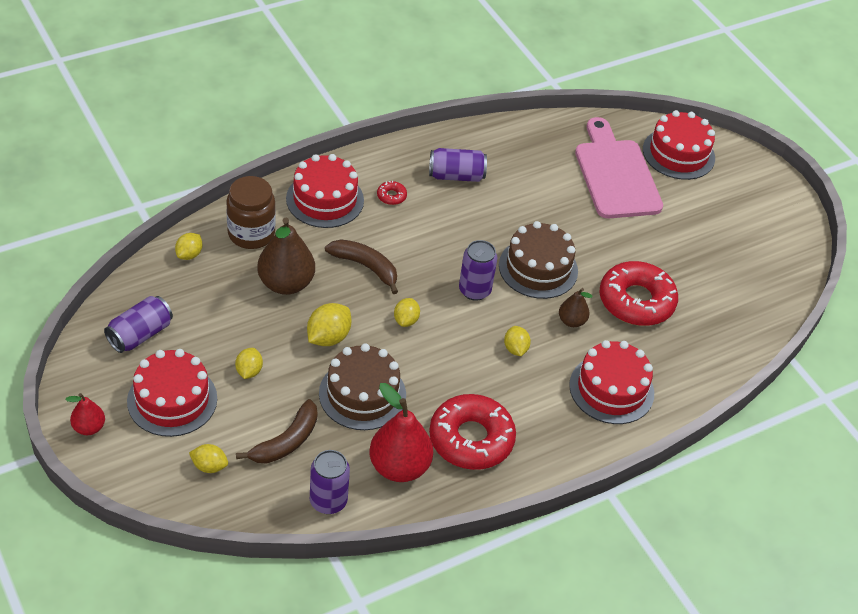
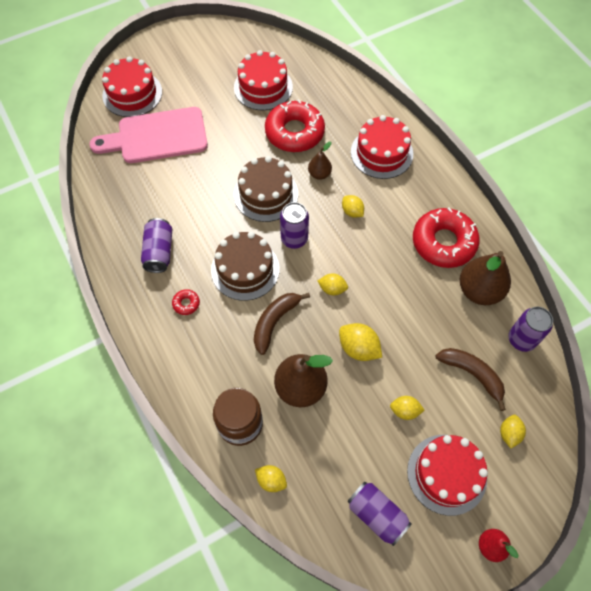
camera: 85 degrees left, 15 degrees up
(325, 199) = (192, 360): red cake -> red cake (263, 87)
(362, 394) = (414, 319): brown cake -> brown cake (245, 269)
(399, 467) = (479, 291): red pear -> brown pear
(515, 349) = (352, 212): yellow lemon -> yellow lemon turned 60 degrees clockwise

